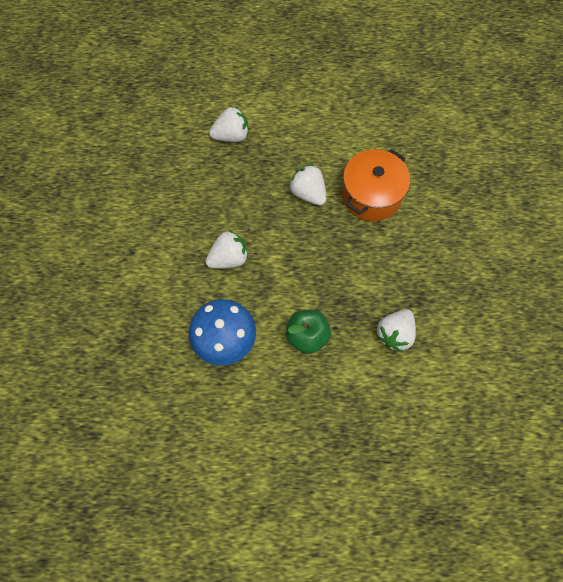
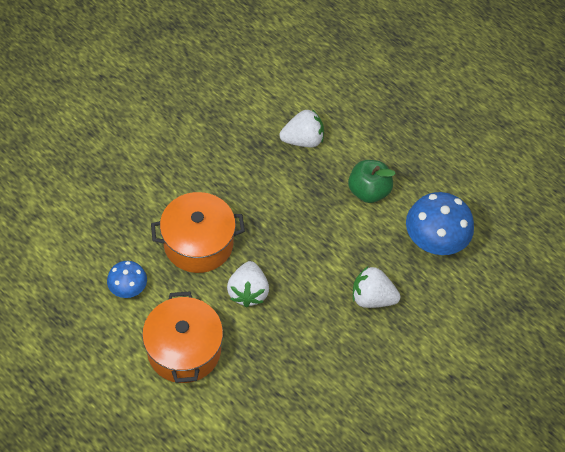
camera: 140 degrees left, 10 degrees down
(231, 136) = (256, 409): white strawberry -> none
(306, 131) = (184, 350): none -> orange pot
(376, 135) = (128, 288): none -> blue mushroom

